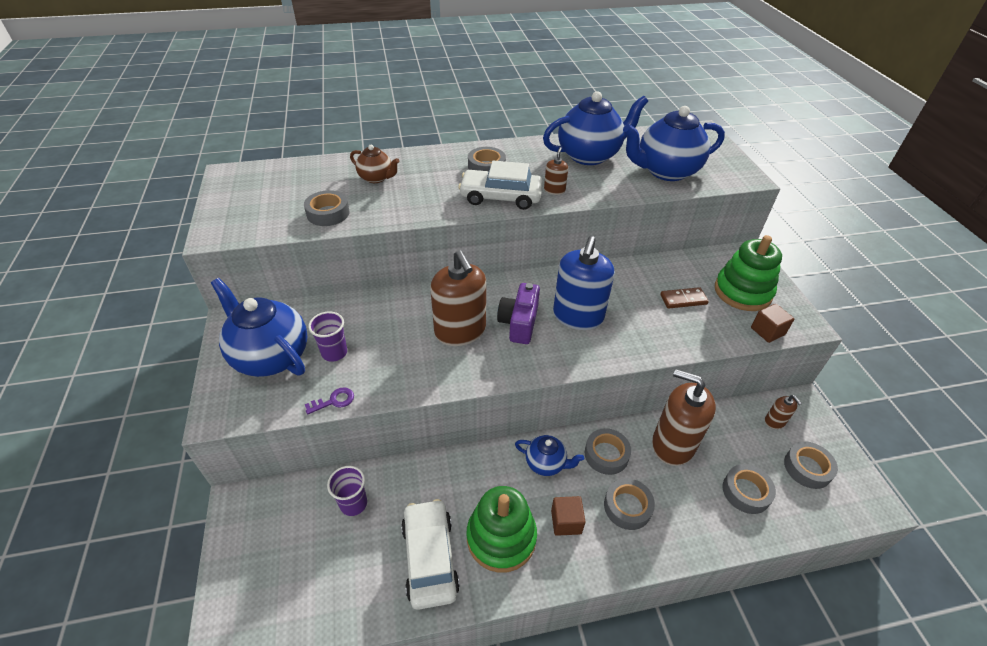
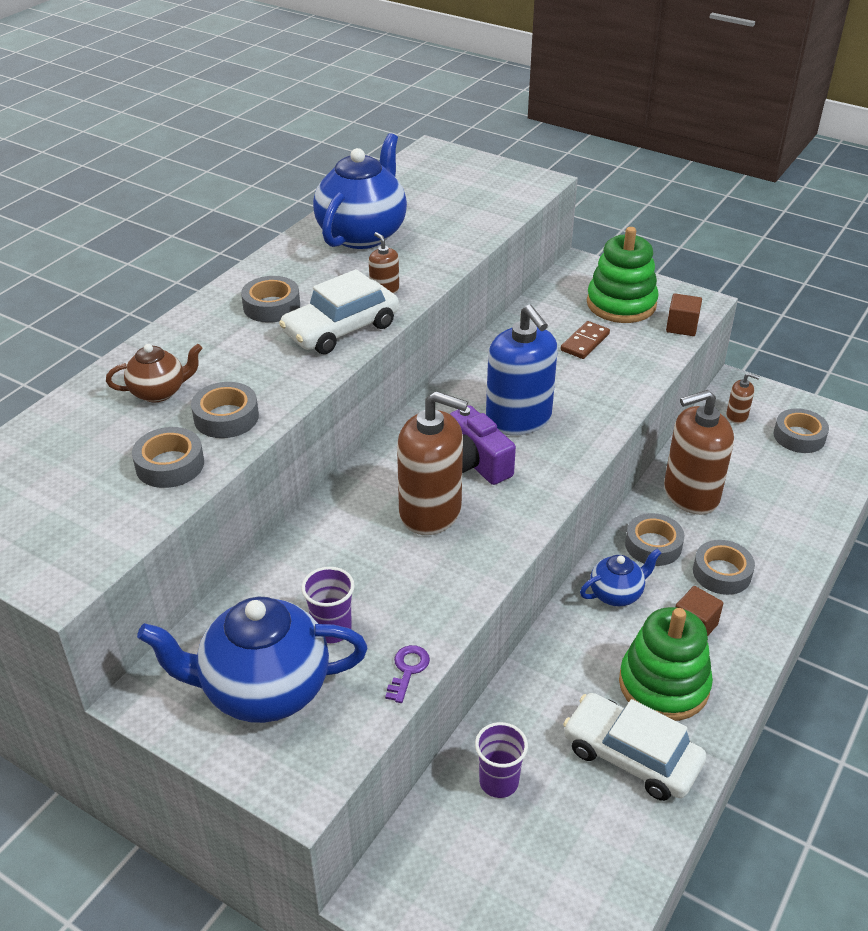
camera: 45 degrees left, 5 degrees down
(666, 171) = (460, 212): blue teapot -> none
(746, 492) = (783, 489): grey tape -> grey tape (226, 417)

